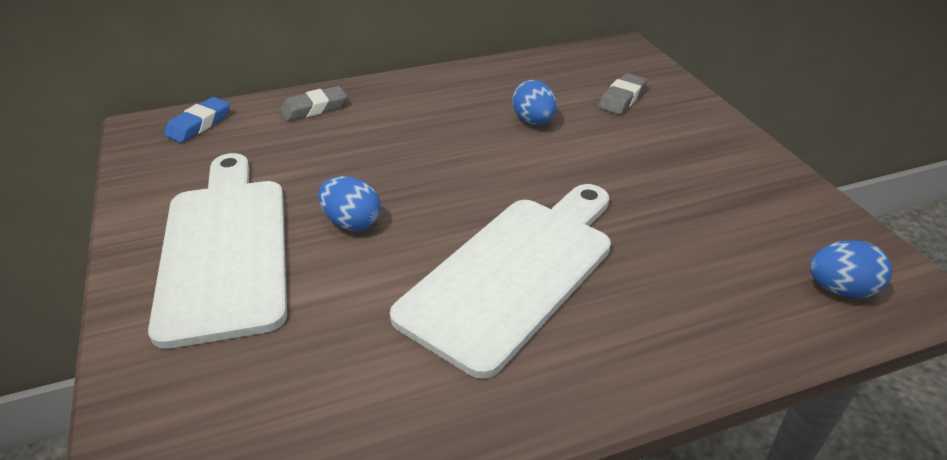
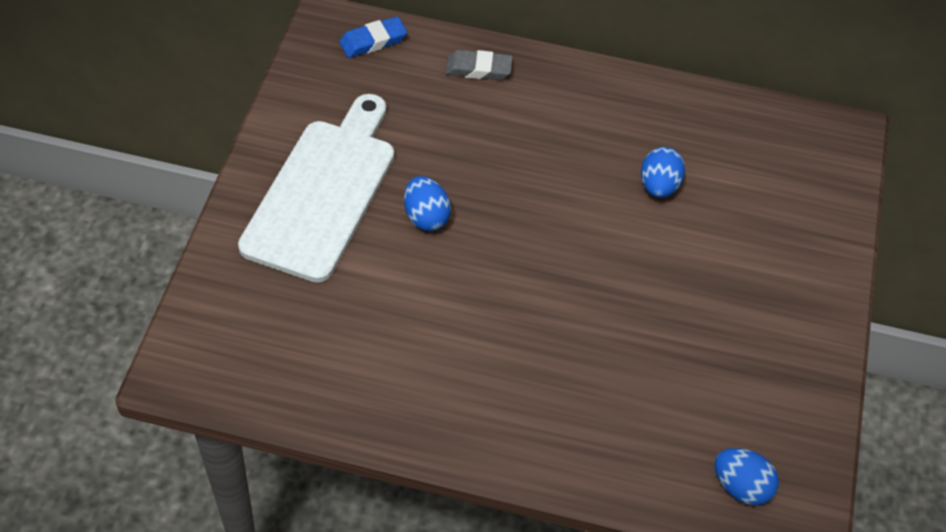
camera: 30 degrees right, 15 degrees up
(513, 273) = (508, 330): white cutting board -> none
(622, 98) = (770, 202): grey eraser -> none

